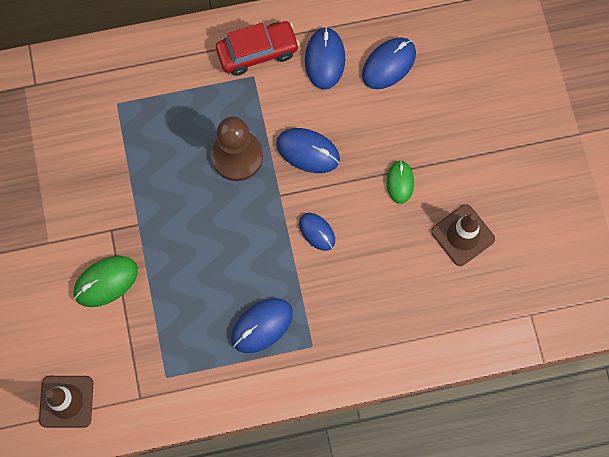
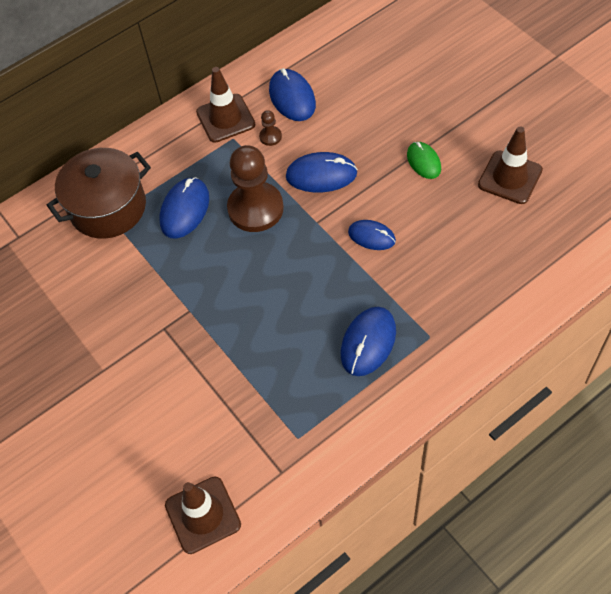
camera: 20 degrees left, 15 degrees down
(106, 282) = (184, 378): green mouse -> none
(119, 93) = (108, 207): none -> brown pot
(257, 52) = (225, 118): red car -> brown traffic cone
(285, 91) = (270, 136): none -> brown pawn
(388, 64) = (353, 77): blue mouse -> blue mouse (184, 210)

